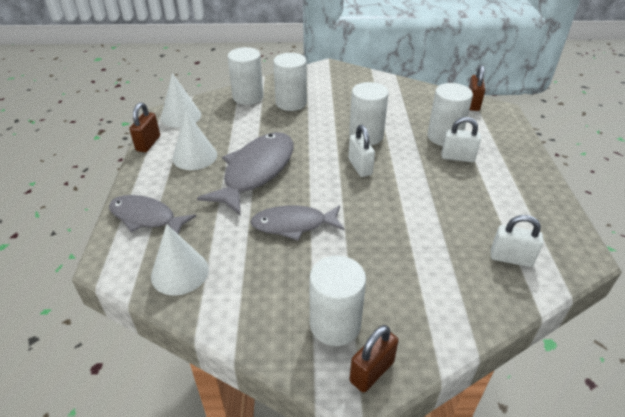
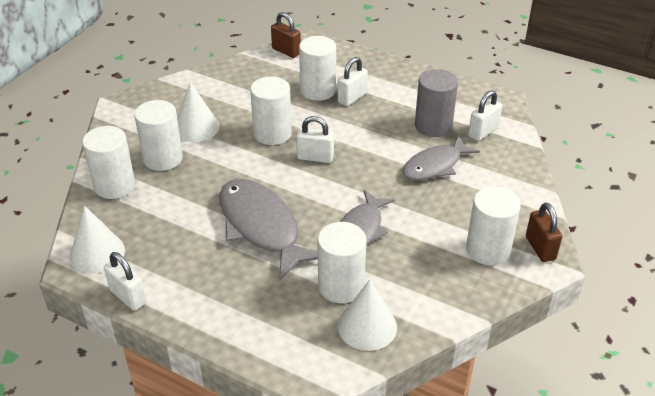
camera: 60 degrees left, 0 degrees up
(146, 217) = (267, 331): grey fish -> grey fish (435, 165)
(148, 143) = (128, 297): brown padlock -> white padlock
(195, 156) = (192, 264): white cone -> white cone (196, 127)
(218, 238) = (341, 286): none -> white cylinder
(478, 219) = (433, 126): none -> grey cylinder

